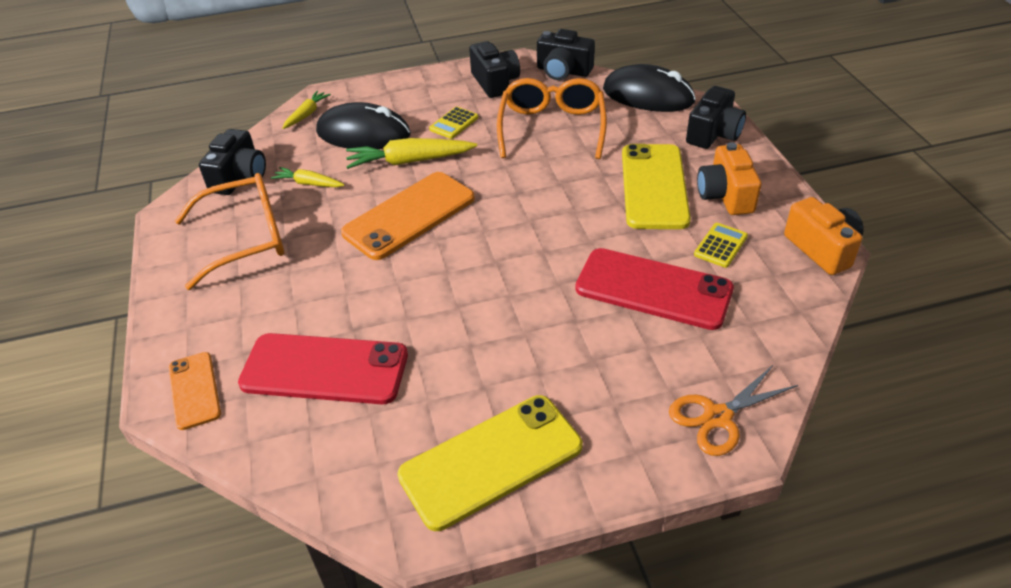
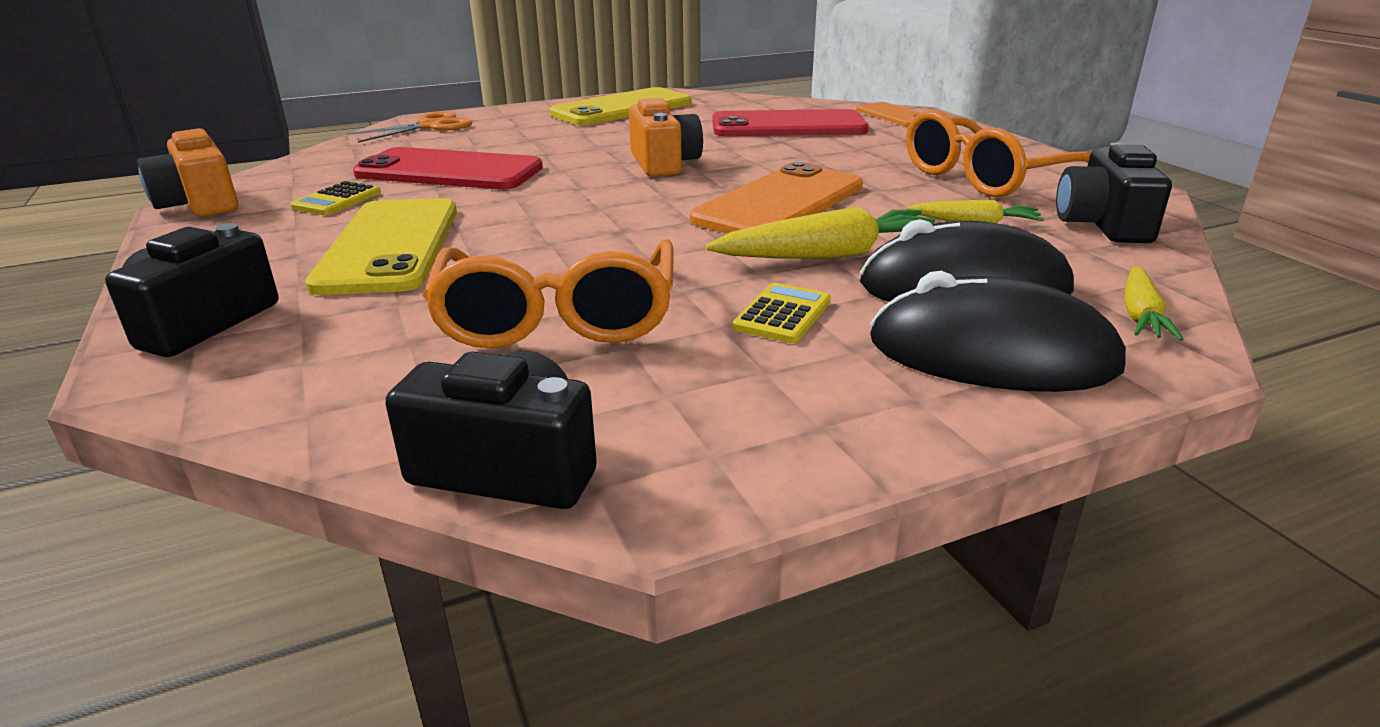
camera: 170 degrees right, 15 degrees down
(495, 82) = (721, 417): black camera -> none
(648, 95) = (285, 400): black mouse -> black mouse (991, 354)
(725, 195) = (277, 242): orange camera -> orange camera (664, 163)

